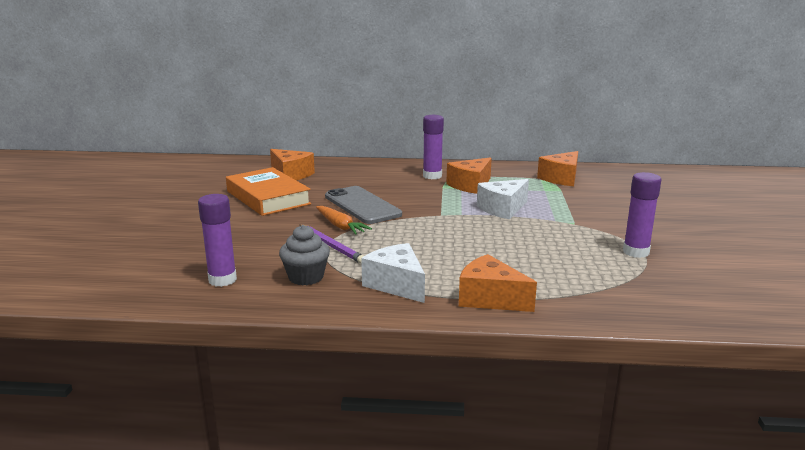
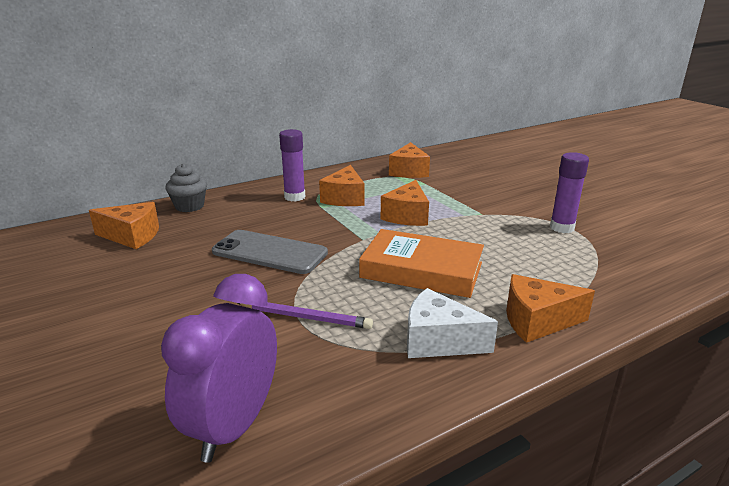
camera: 35 degrees left, 5 degrees up
(222, 280) = (234, 426): purple glue stick -> purple clock
(268, 197) = (141, 276): orange book -> orange book (421, 270)
(306, 277) = (333, 373): grey cupcake -> grey cupcake (189, 206)
(340, 226) = (280, 287): orange carrot -> none
(503, 209) = (407, 216): white cheese -> orange cheese

